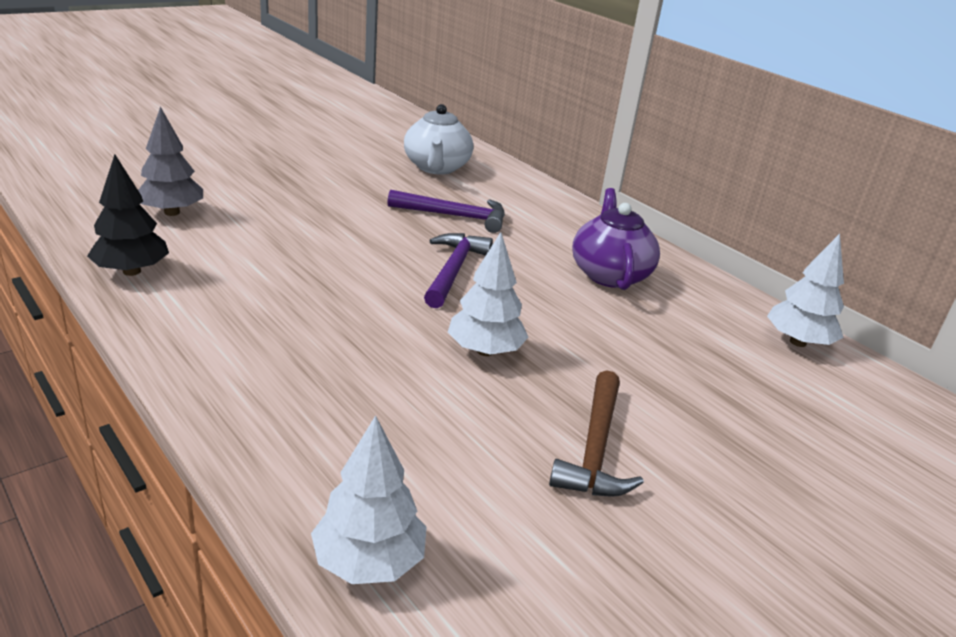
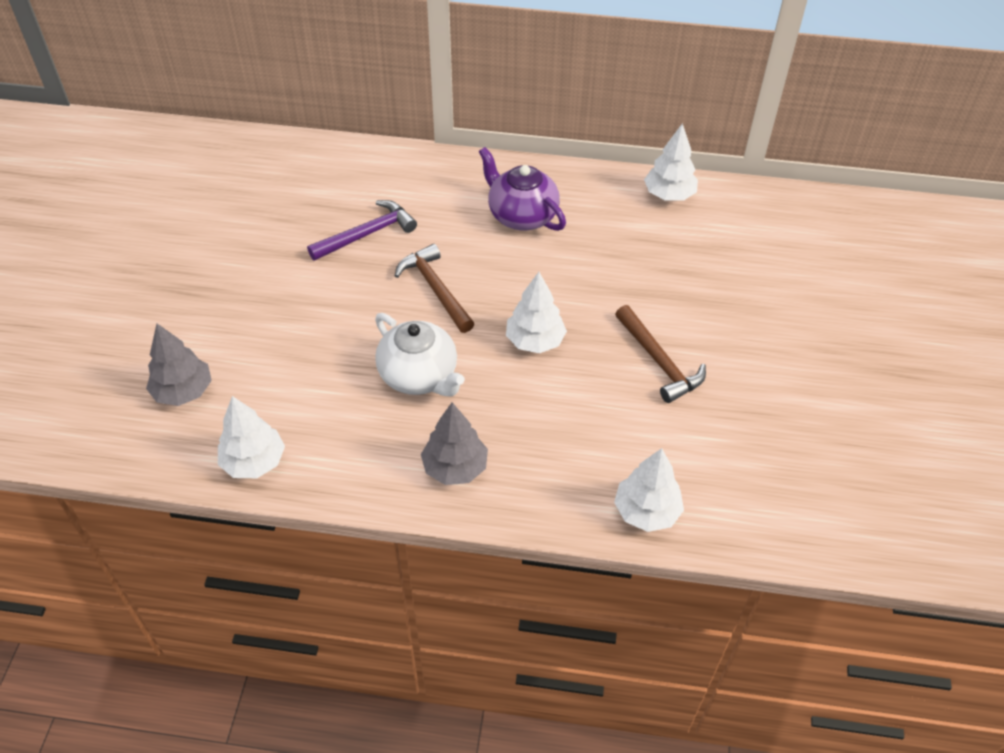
camera: 40 degrees left, 20 degrees up
(132, 271) = (254, 462): black tree -> white tree
(256, 379) = (455, 467): none -> grey tree
(436, 167) = (283, 187): white teapot -> white teapot (419, 376)
(454, 270) = (435, 289): purple hammer -> brown hammer

